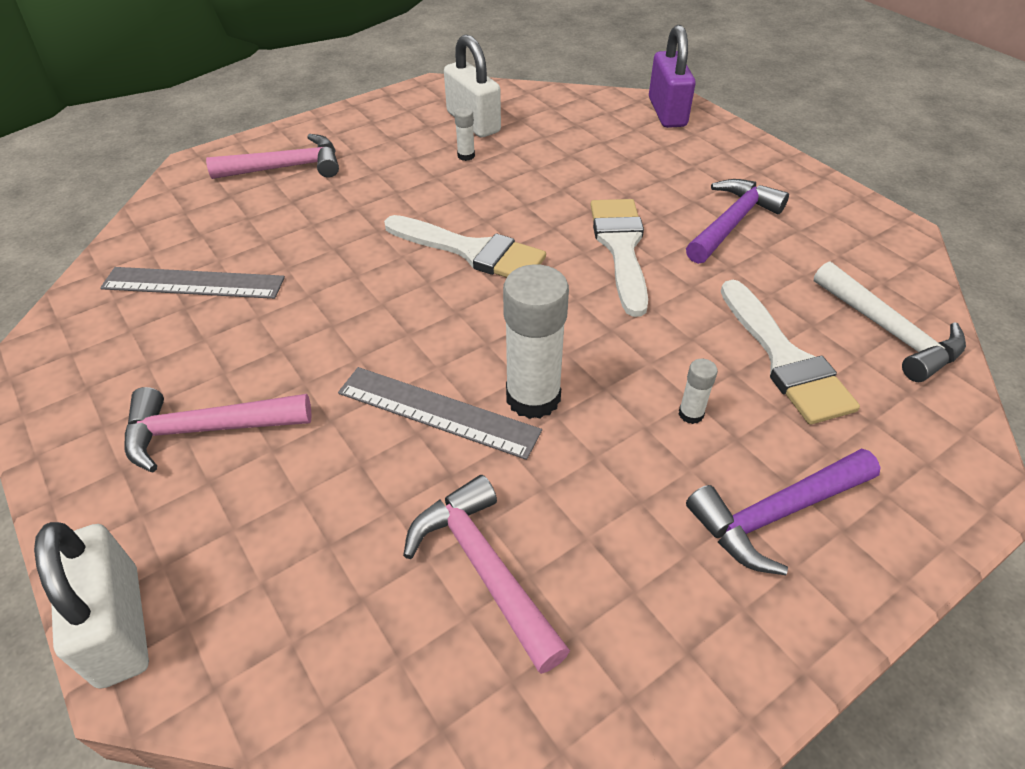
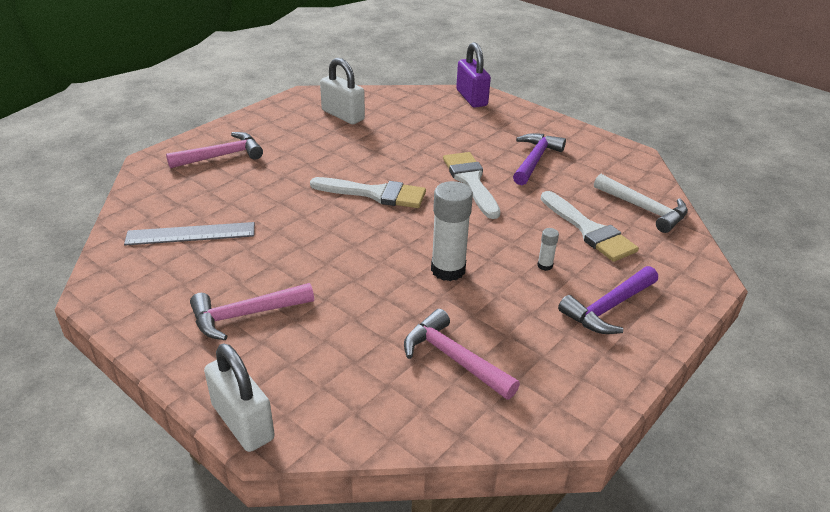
camera: 15 degrees left, 10 degrees down
(437, 412) = (392, 285): grey ruler -> none
(466, 156) = (347, 137): white glue stick -> none

